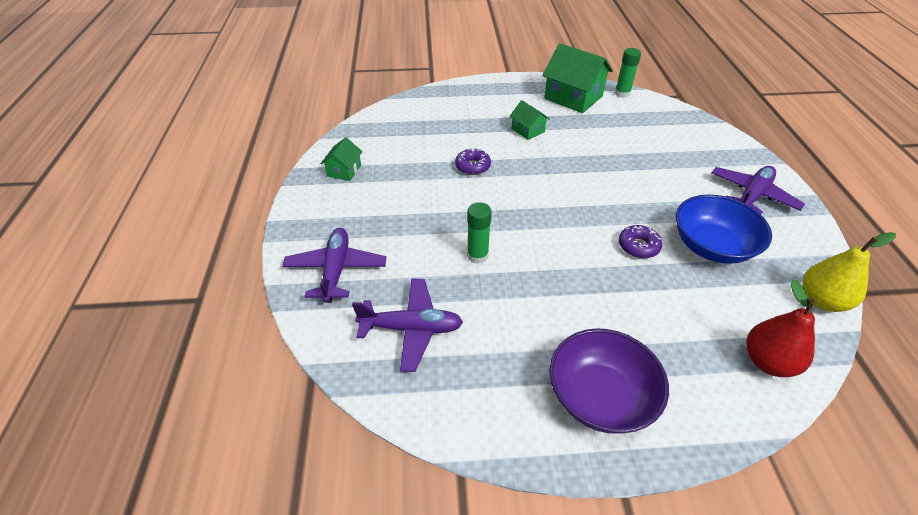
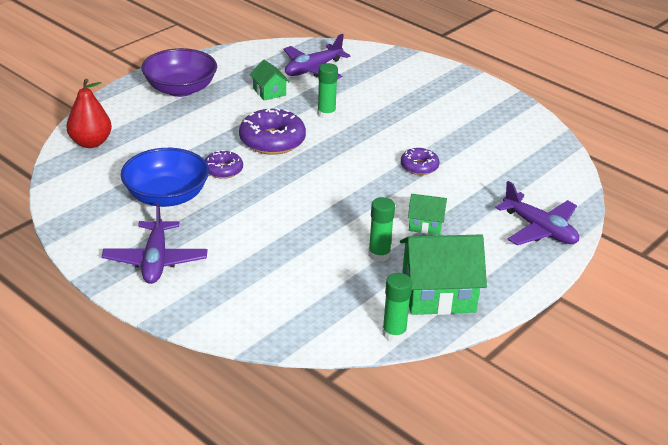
camera: 135 degrees right, 10 degrees down
(336, 270) = (396, 71): purple plane -> purple plane (539, 229)
(344, 170) = (502, 117): green house -> green house (269, 92)
(563, 253) = (272, 140): none -> purple donut
(582, 128) = (379, 254): none -> green glue stick
(822, 301) = (63, 195): yellow pear -> none

